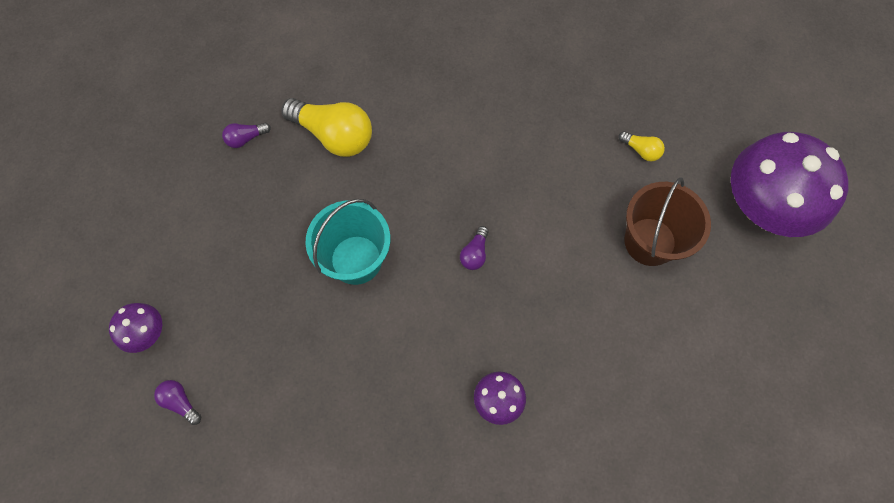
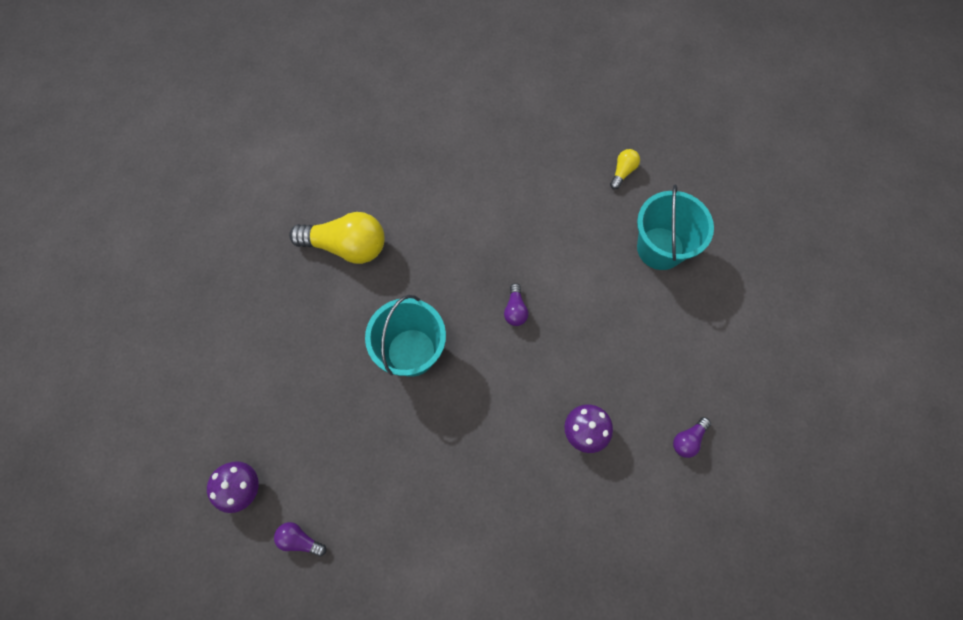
camera: 20 degrees left, 0 degrees up
(246, 138) = (265, 276): purple light bulb -> purple light bulb (688, 440)
(641, 150) = (623, 172): yellow light bulb -> yellow light bulb turned 75 degrees counterclockwise
(650, 241) = (660, 248): brown bucket -> turquoise bucket
(762, 206) = (740, 186): purple mushroom -> none

